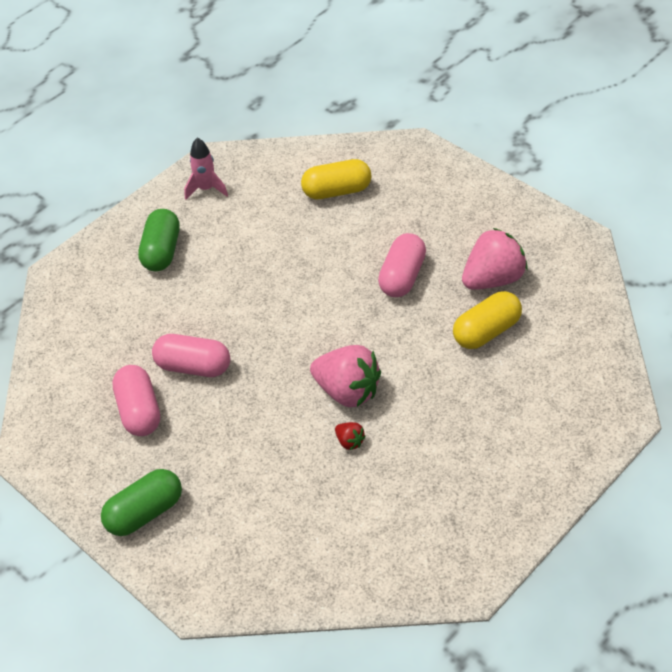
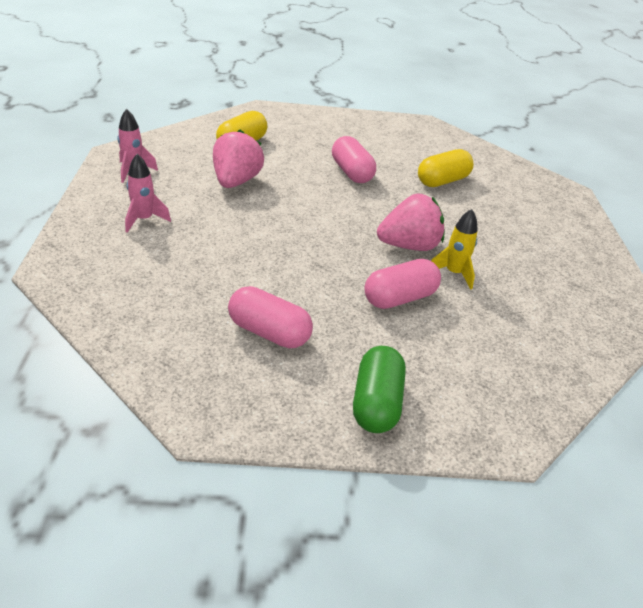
camera: 50 degrees left, 10 degrees down
(162, 251) = (144, 220): green capsule -> pink rocket
(193, 367) = (274, 281): pink capsule -> pink capsule (400, 298)
(349, 442) = (453, 273): red strawberry -> yellow rocket
(486, 332) = (442, 181): yellow capsule -> yellow capsule turned 45 degrees clockwise
(493, 279) = (407, 155): pink strawberry -> pink strawberry (236, 181)

